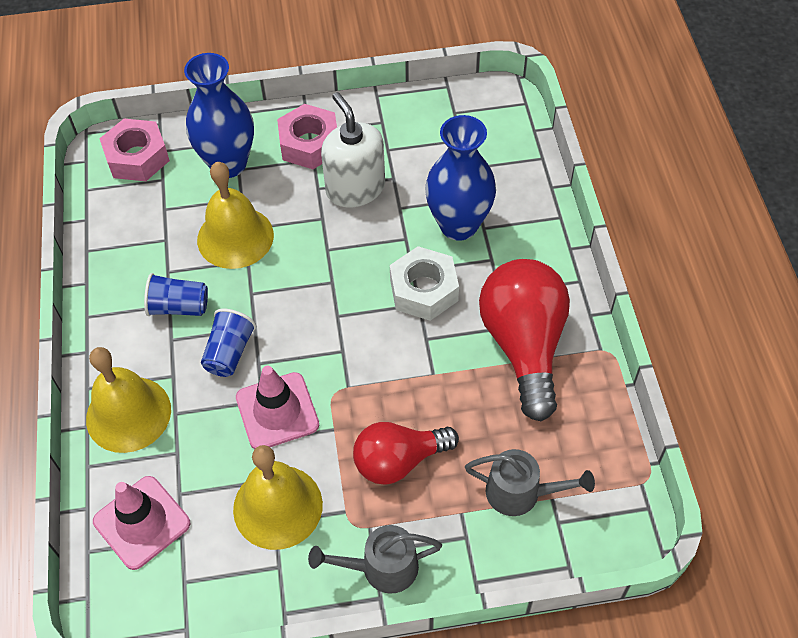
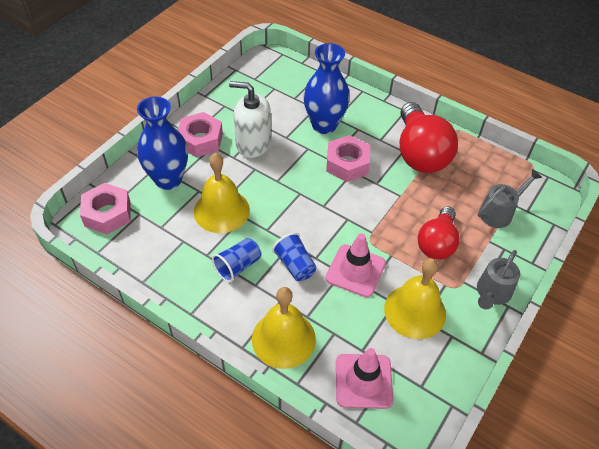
camera: 50 degrees left, 5 degrees down
(423, 290) = (347, 164): white nut -> pink nut
(524, 345) = (420, 153): red light bulb -> red light bulb turned 135 degrees counterclockwise

